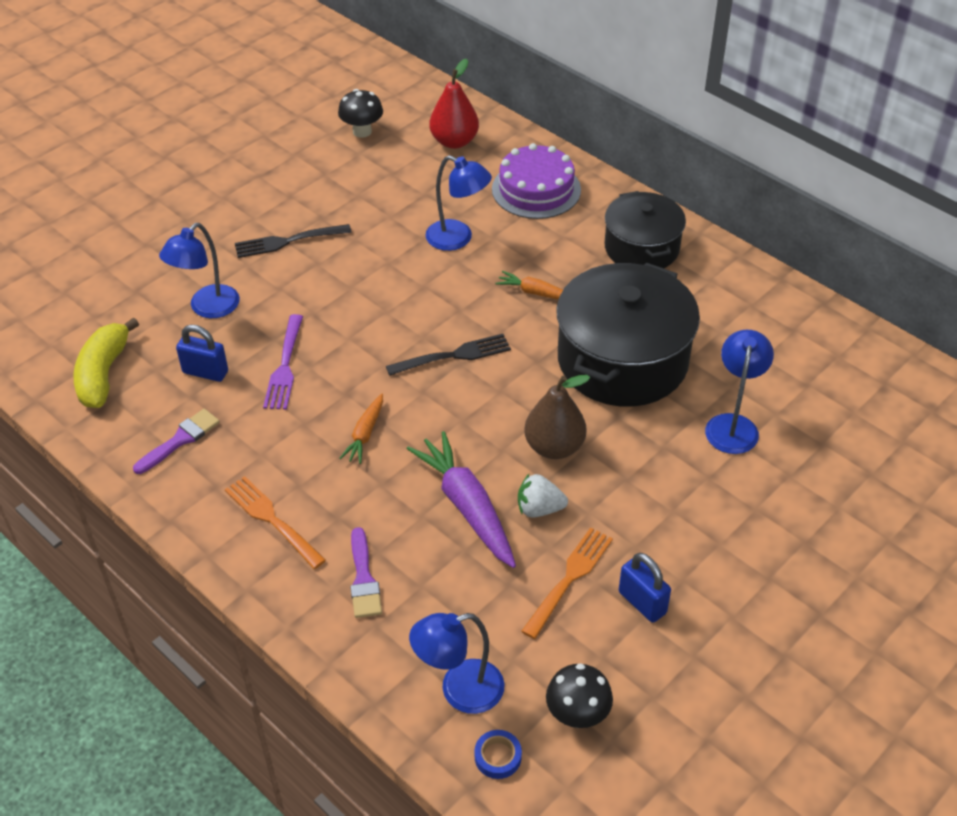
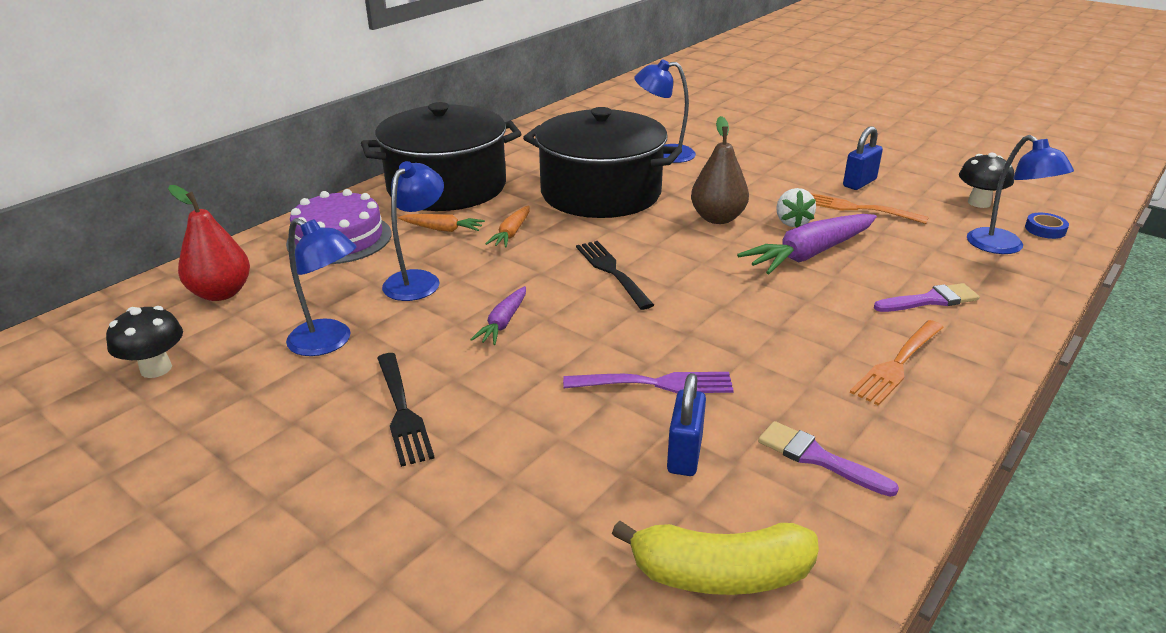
camera: 95 degrees left, 15 degrees down
(207, 308) = (551, 474): blue lamp -> blue lamp (329, 342)
(365, 434) = (744, 315): orange carrot -> orange carrot (442, 229)
(384, 287) = (503, 323): none -> purple carrot
(642, 248) = (447, 186): black pot -> black pot, size x1.61

